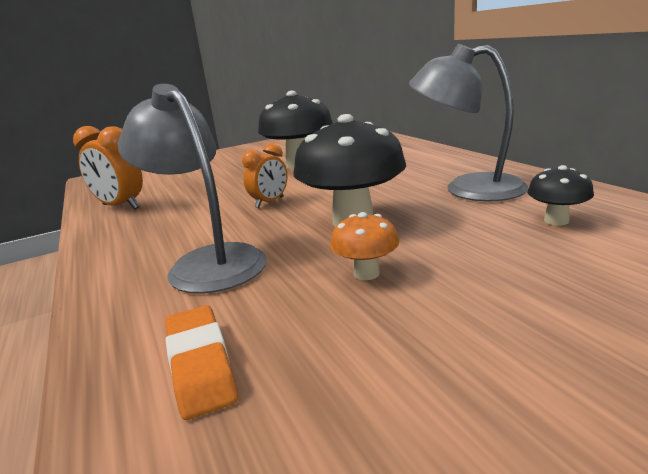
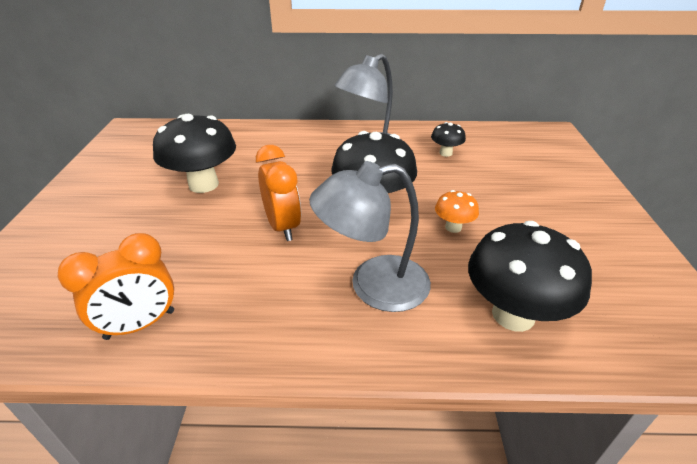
camera: 65 degrees left, 15 degrees up
(200, 365) = (513, 315): orange eraser -> black mushroom
(269, 202) = (282, 226): orange clock -> orange clock, size x1.52

